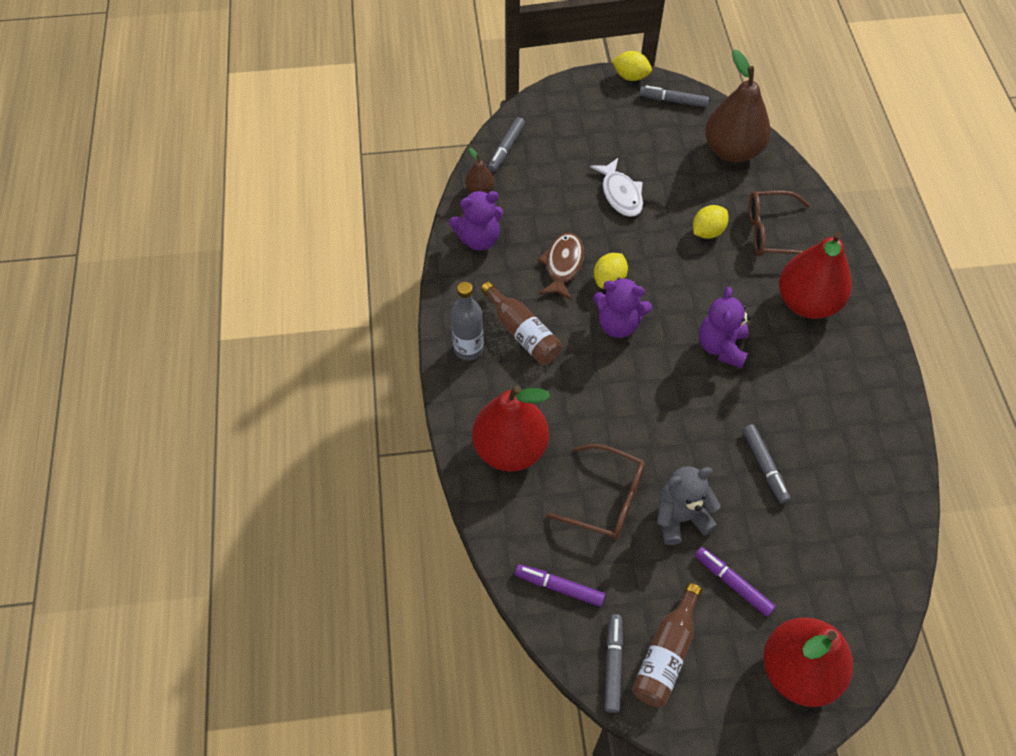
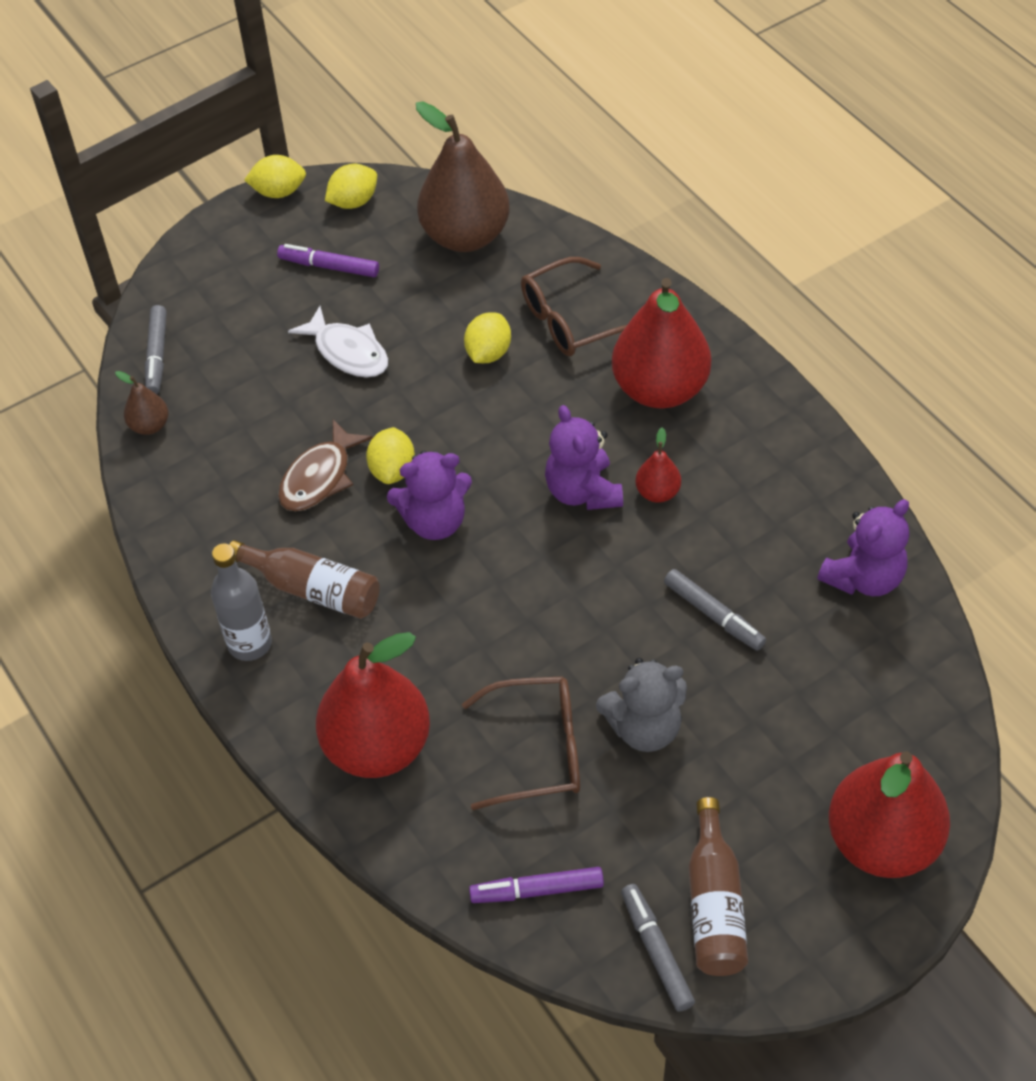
camera: 25 degrees left, 5 degrees down
(479, 239) = (184, 492): purple teddy bear -> purple teddy bear (863, 578)
(563, 265) = (319, 477): brown fish -> brown fish turned 135 degrees counterclockwise
(673, 101) = (353, 202): grey marker -> yellow lemon
(681, 517) = (644, 727): grey teddy bear -> grey teddy bear turned 150 degrees counterclockwise
(733, 583) = (750, 777): purple marker -> purple marker (329, 267)
(769, 369) = (657, 492): none -> red pear

